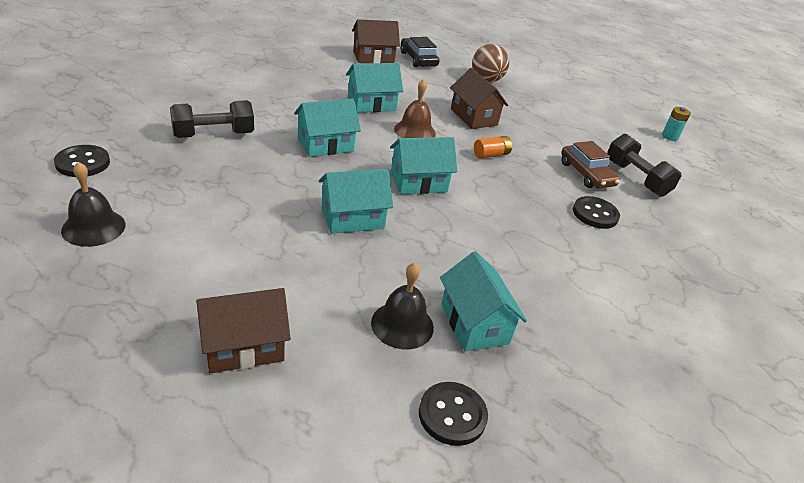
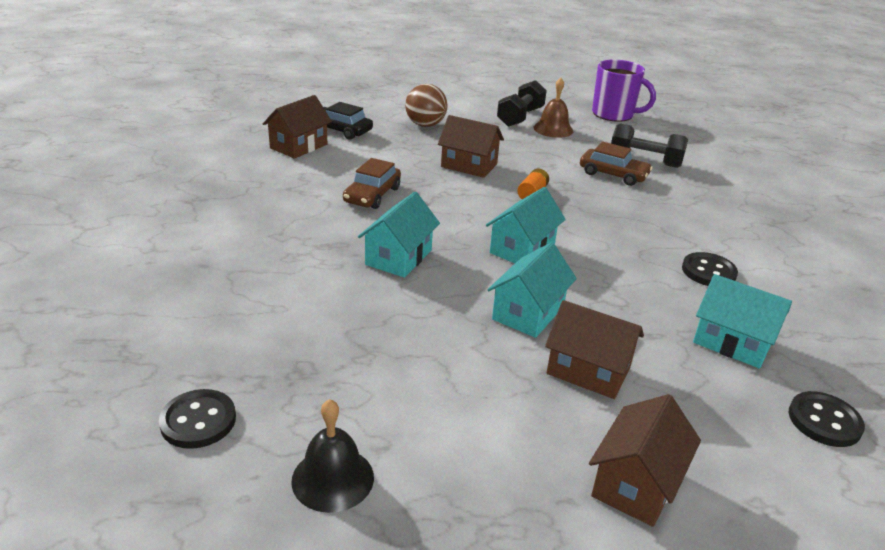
camera: 35 degrees left, 5 degrees down
(213, 135) = (282, 306): black dumbbell -> black dumbbell (520, 117)
(331, 271) = (588, 371): none -> brown house
(371, 104) = (372, 195): turquoise house -> brown car
(402, 325) = (698, 378): black bell -> none
(414, 131) = (447, 203): brown bell -> brown bell (553, 129)
(595, 214) = (665, 205): black button -> black button (708, 272)
(669, 137) = (613, 114): turquoise battery -> purple mug

